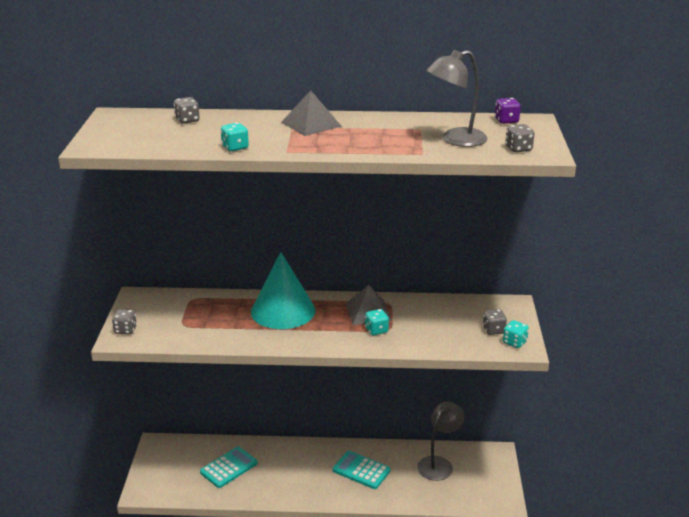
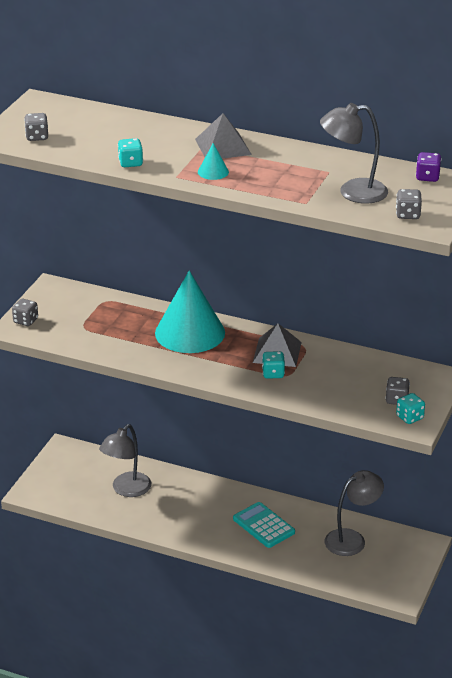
camera: 20 degrees right, 5 degrees up
(187, 120) = (105, 121): grey dice -> grey dice (37, 137)
(228, 468) = (126, 490): turquoise calculator -> grey lamp
(318, 143) = (213, 172): none -> turquoise cone

